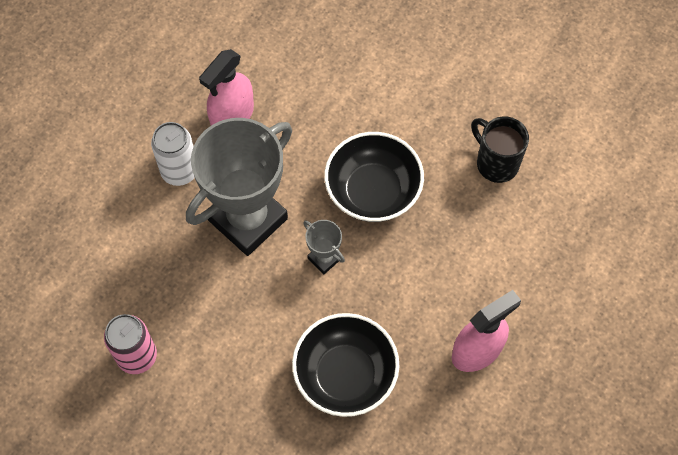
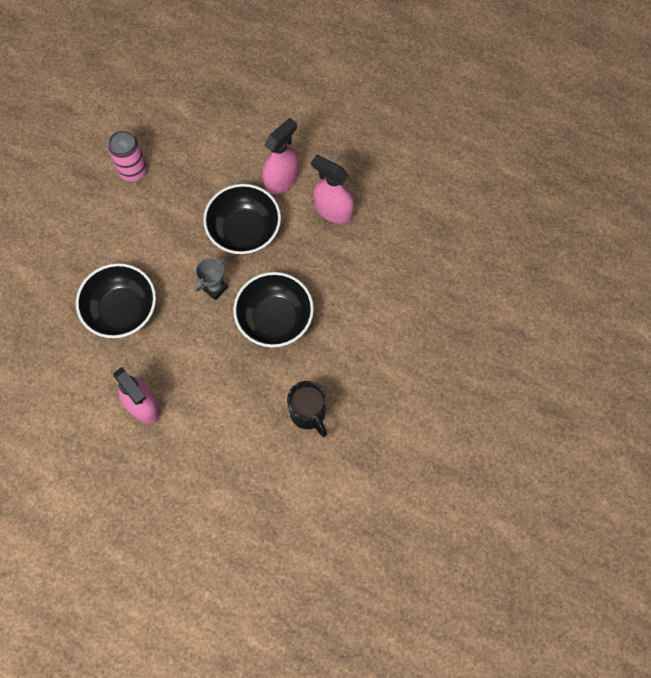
camera: 85 degrees right, 5 degrees up
(179, 171) = (281, 179): white can -> pink spray bottle
(248, 219) = (244, 230): grey trophy -> black bowl
(496, 163) = (308, 414): black mug -> black mug turned 105 degrees clockwise

